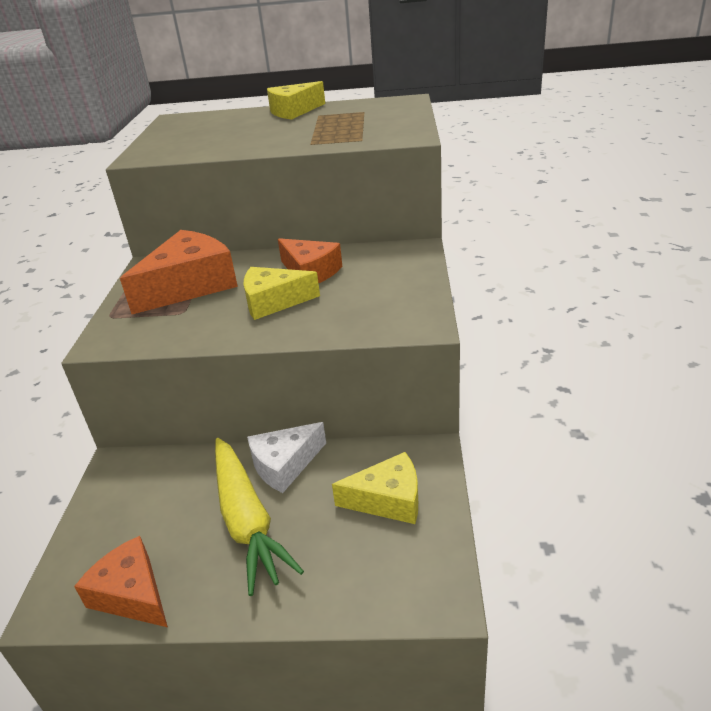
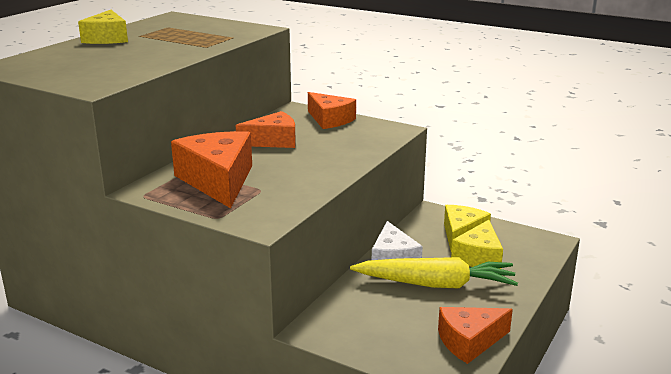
camera: 65 degrees left, 10 degrees down
(274, 302) = (299, 159): yellow cheese -> yellow cheese (479, 256)
(406, 276) = (330, 120): none -> orange cheese

